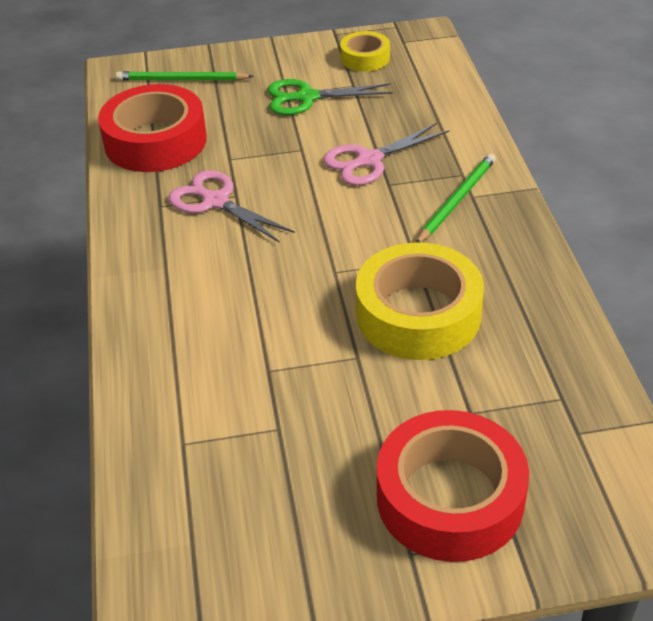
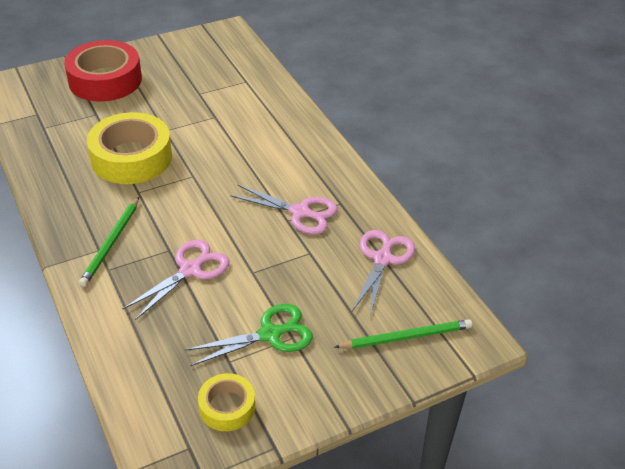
camera: 160 degrees right, 0 degrees up
(155, 141) = (382, 259): red tape -> pink scissors

